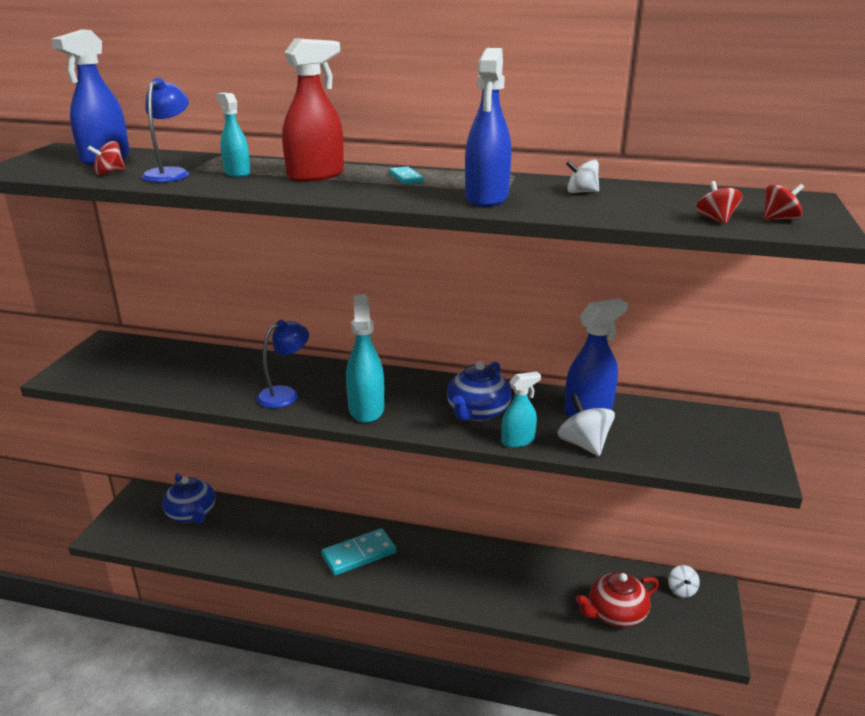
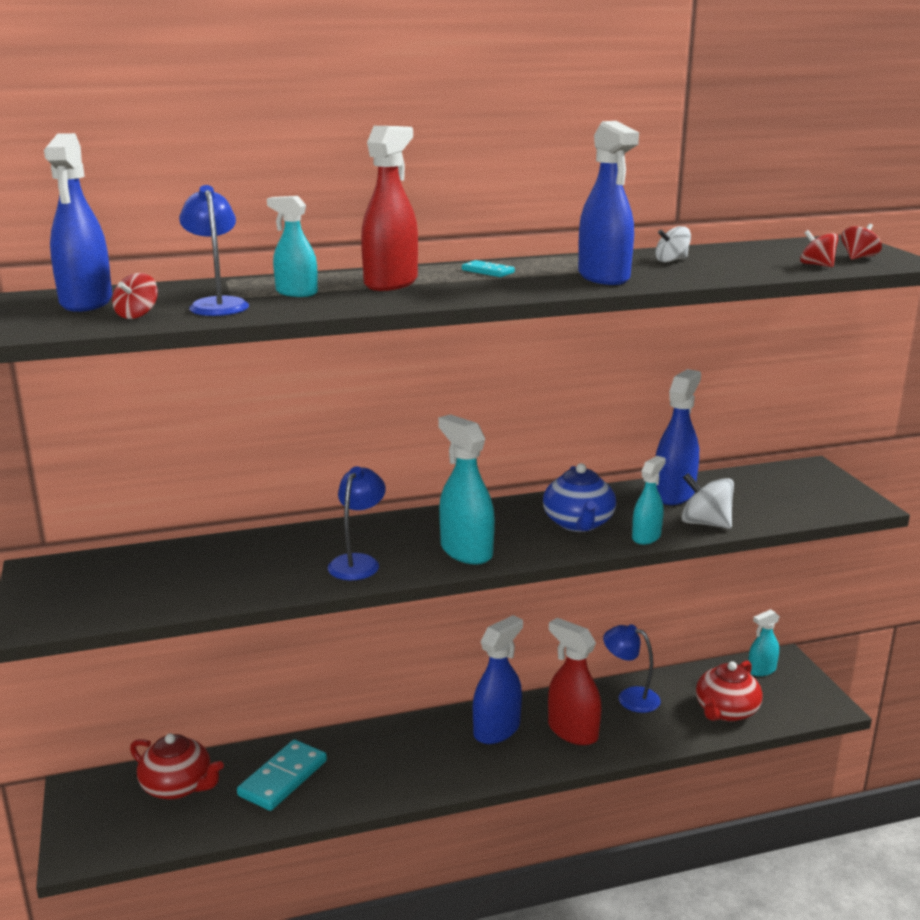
camera: 30 degrees left, 5 degrees down
(192, 514) = (178, 786): blue teapot -> red teapot
(359, 554) = (429, 753): turquoise domino -> turquoise domino (283, 778)
(420, 555) = (497, 730): none -> blue spray bottle
(474, 579) = (572, 731): none -> red spray bottle
(545, 570) = (630, 697): none -> blue lamp
(681, 590) = (761, 670): white spinning top -> turquoise spray bottle

